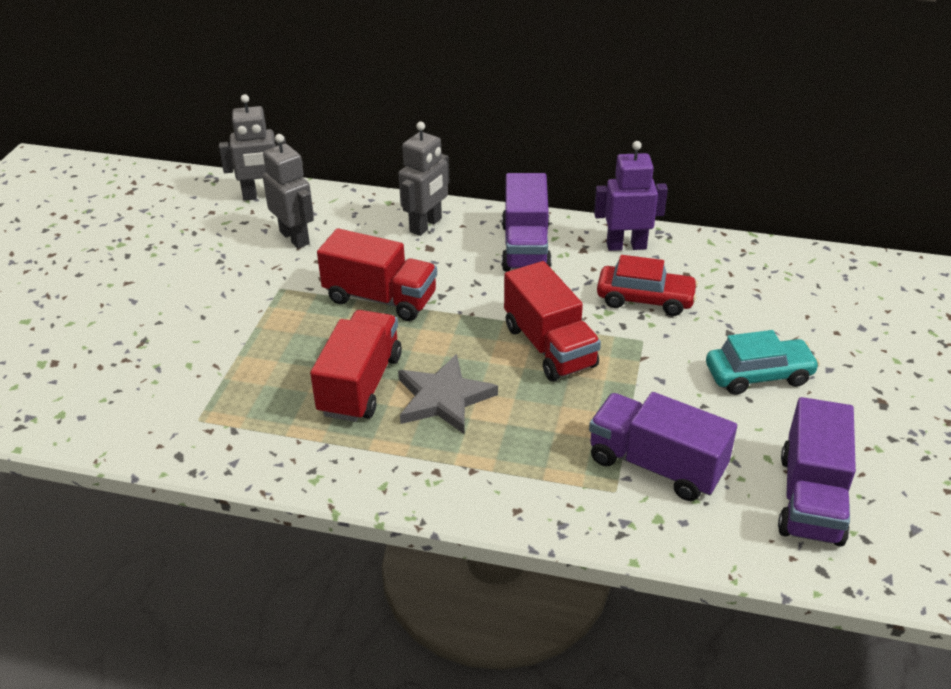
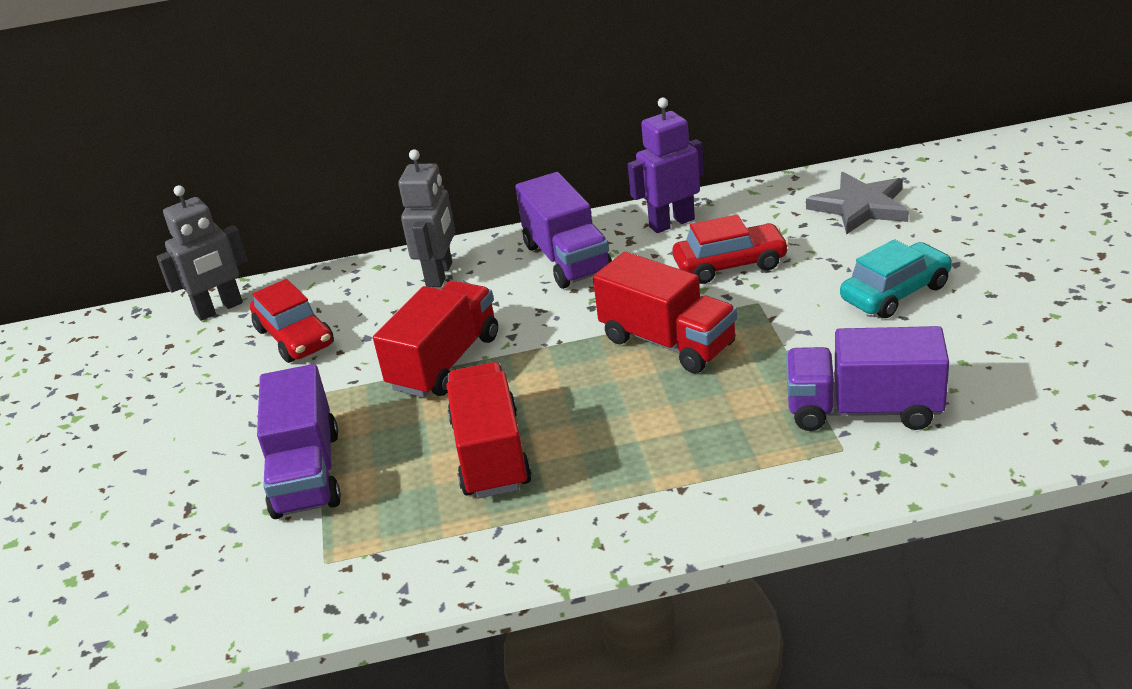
camera: 20 degrees left, 5 degrees down
(295, 238) = (295, 337): grey robot -> red car
(380, 298) = (445, 362): red truck -> red truck turned 60 degrees counterclockwise
(443, 398) = (594, 432): grey star -> grey star (860, 207)
(810, 498) = (1031, 381): purple truck -> purple truck (306, 473)

